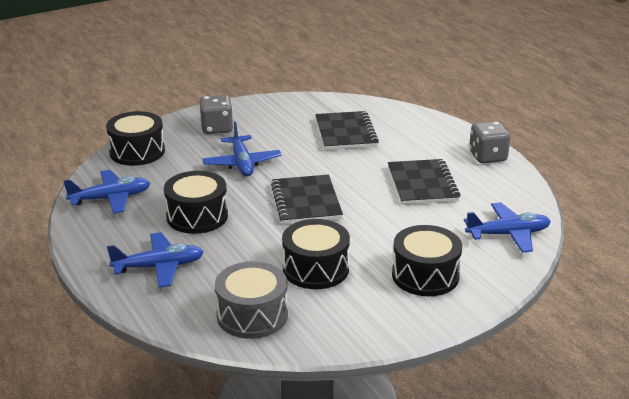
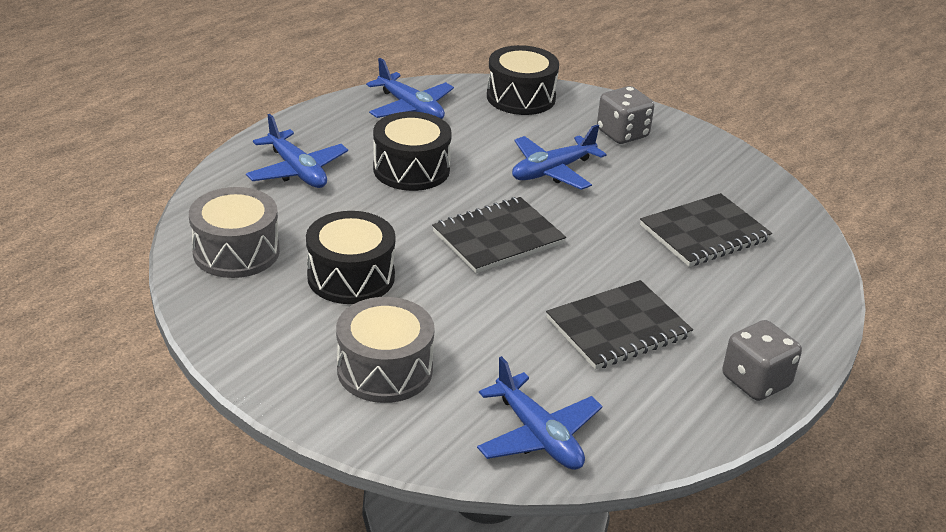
camera: 65 degrees right, 5 degrees up
(425, 275) = (384, 369): black drum -> grey drum

